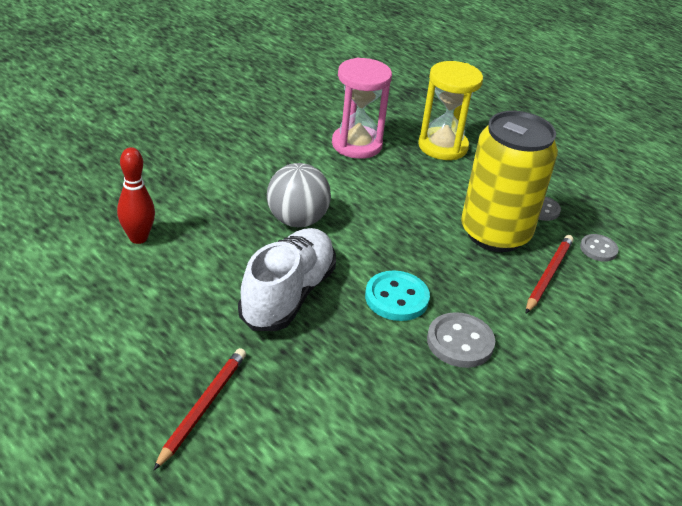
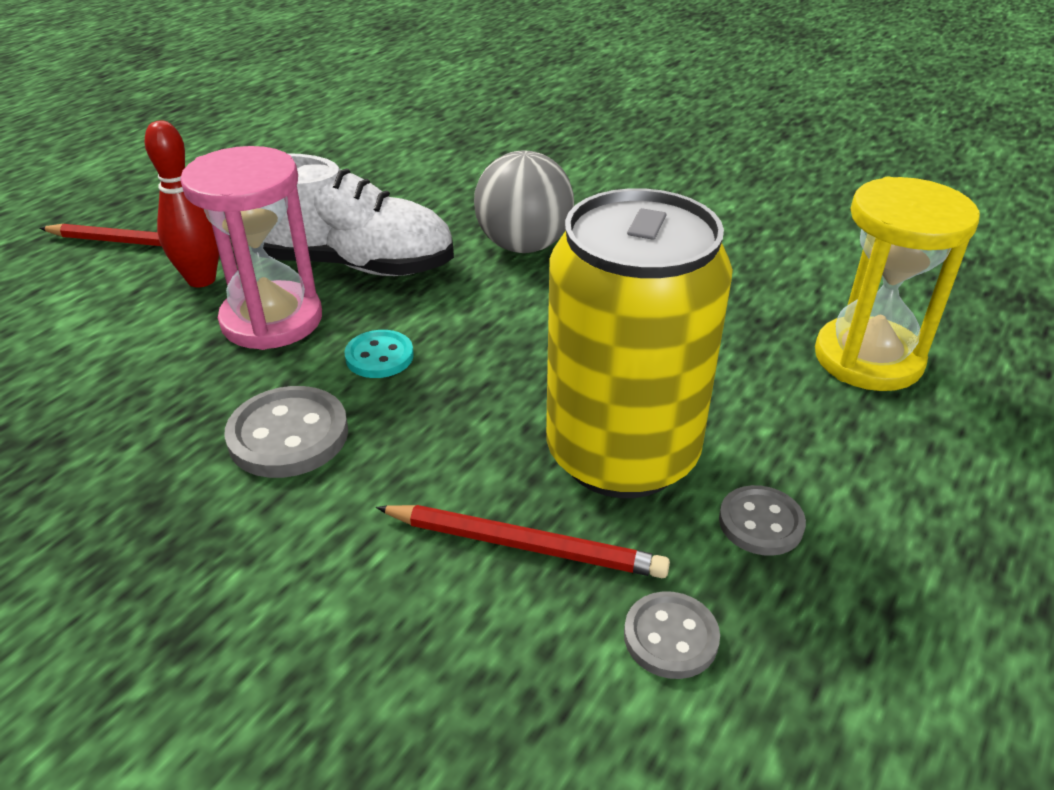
camera: 80 degrees right, 0 degrees up
(138, 238) = (422, 154): red bowling pin -> red bowling pin (201, 280)
(357, 145) = (772, 266): pink hourglass -> pink hourglass (272, 320)
(396, 298) = (379, 356): turquoise button -> turquoise button, size x0.63

